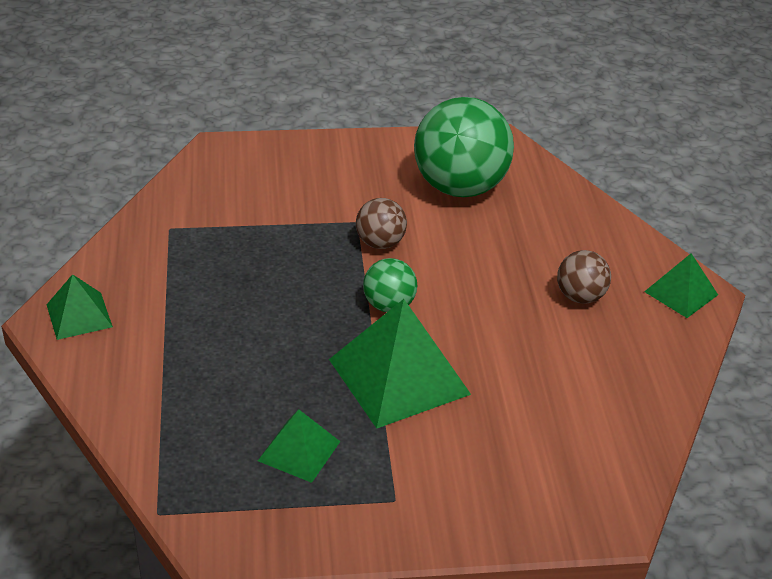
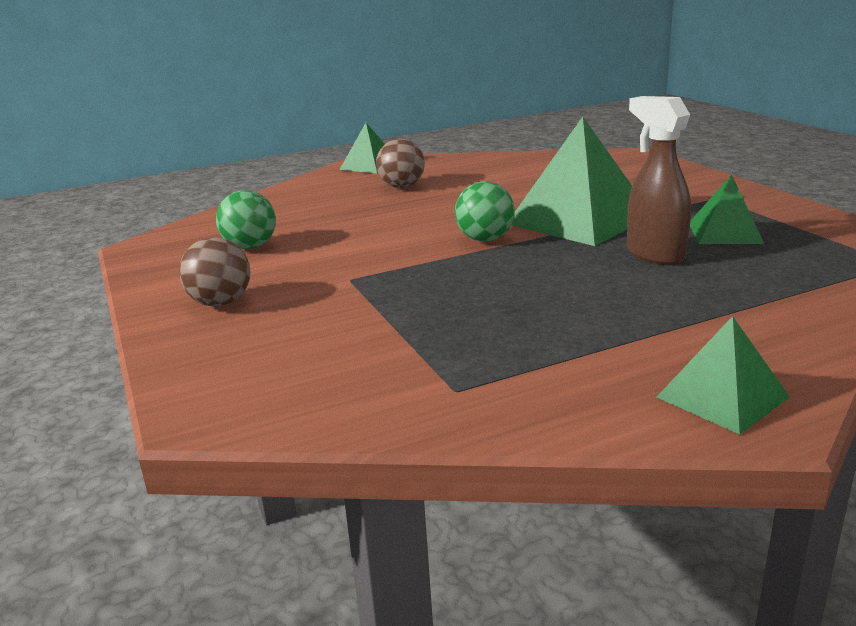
camera: 105 degrees left, 15 degrees down
(285, 384) = (654, 254): none -> brown spray bottle
(380, 243) = (383, 261): brown ball -> brown ball (220, 303)
(460, 187) = (250, 247): green ball -> green ball, size x0.49

